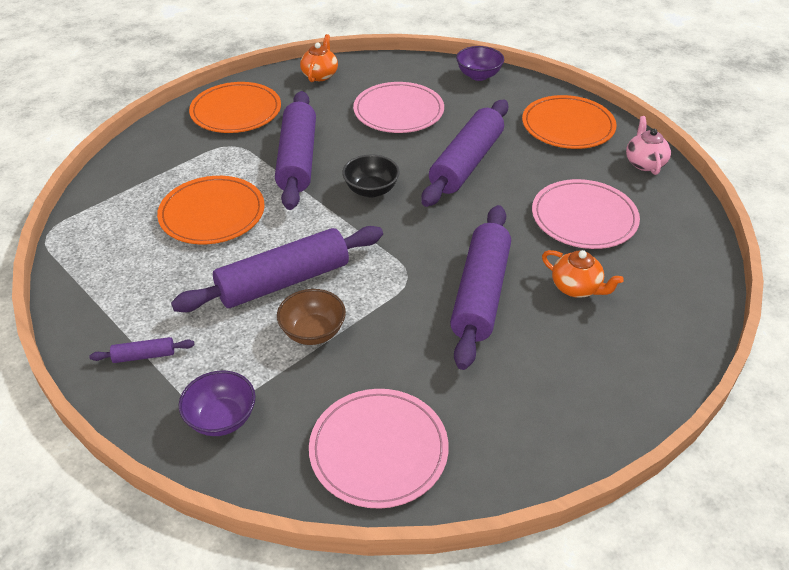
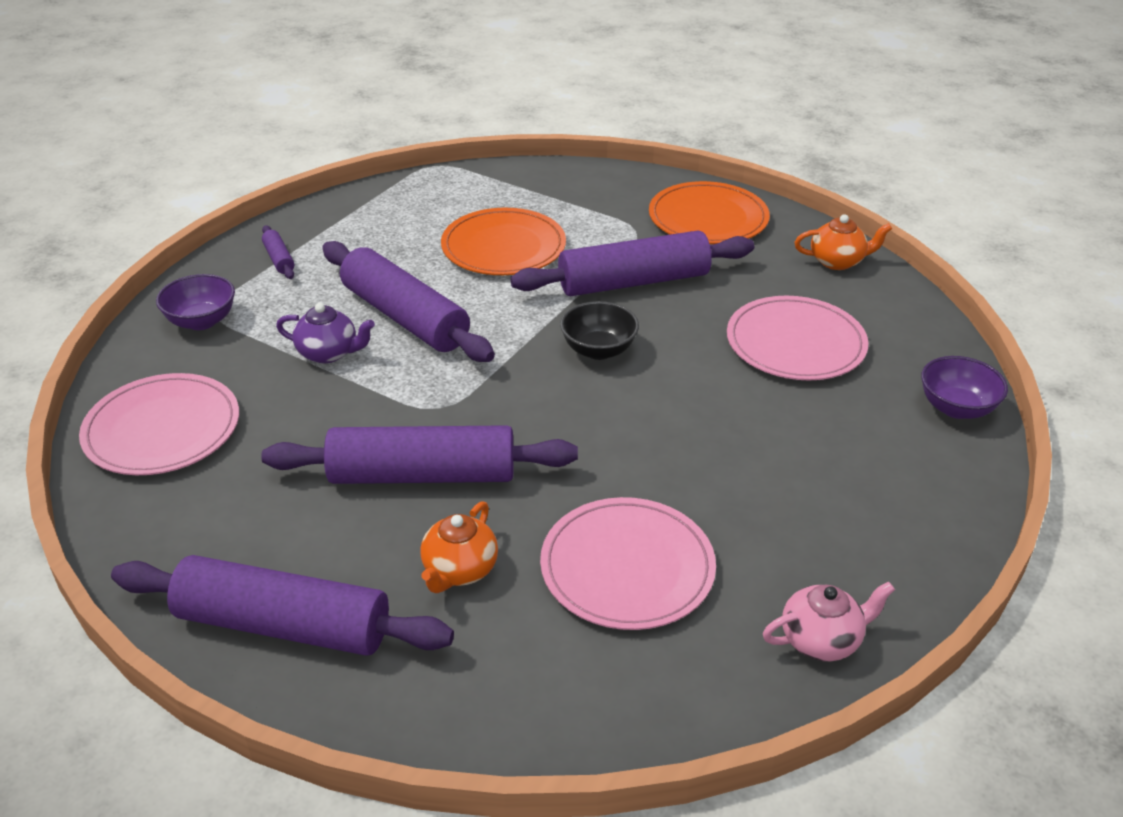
camera: 75 degrees right, 5 degrees down
(313, 332) = (328, 353): brown bowl -> purple teapot
(466, 163) = (704, 426): purple rolling pin -> purple rolling pin (283, 625)
(568, 126) = (876, 529): orange plate -> none

